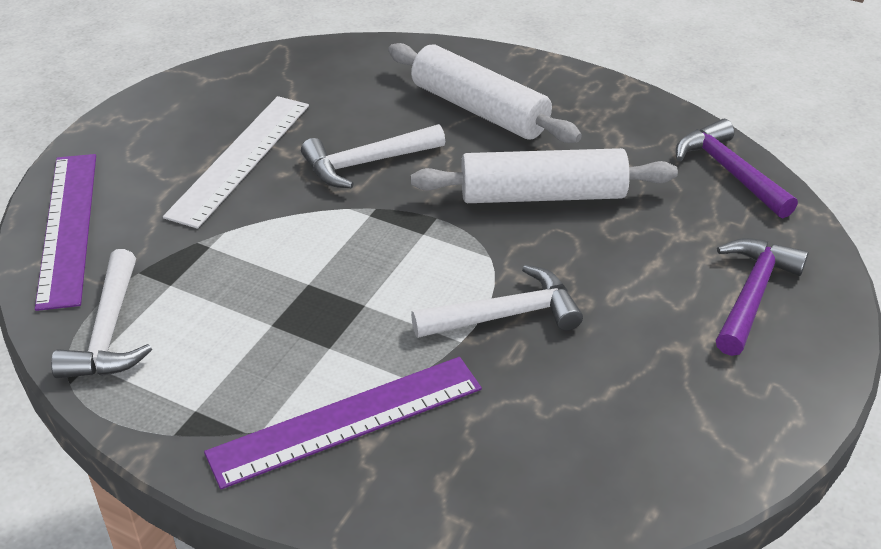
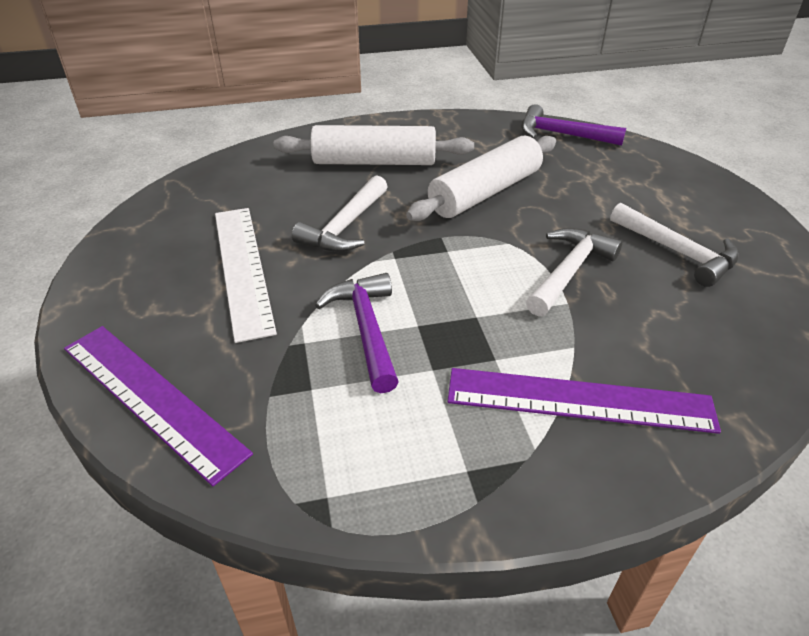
camera: 40 degrees left, 0 degrees up
(109, 332) = (309, 459): white hammer -> white hammer (677, 252)
(346, 420) = (579, 400): purple ruler -> purple ruler turned 75 degrees clockwise
(752, 294) = (667, 190): purple hammer -> purple hammer (366, 329)

